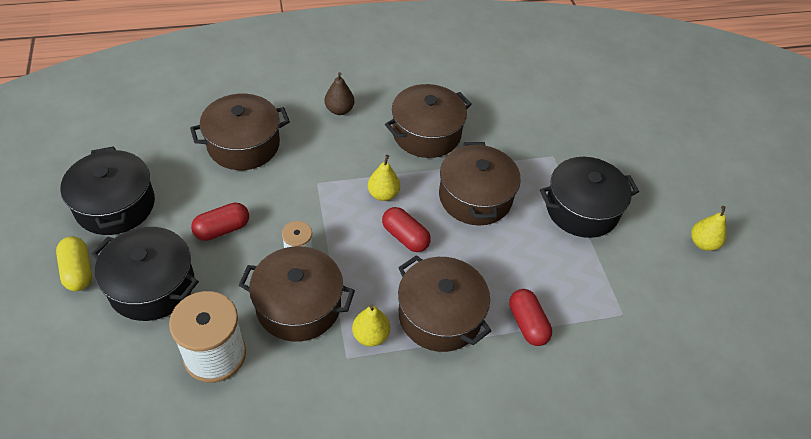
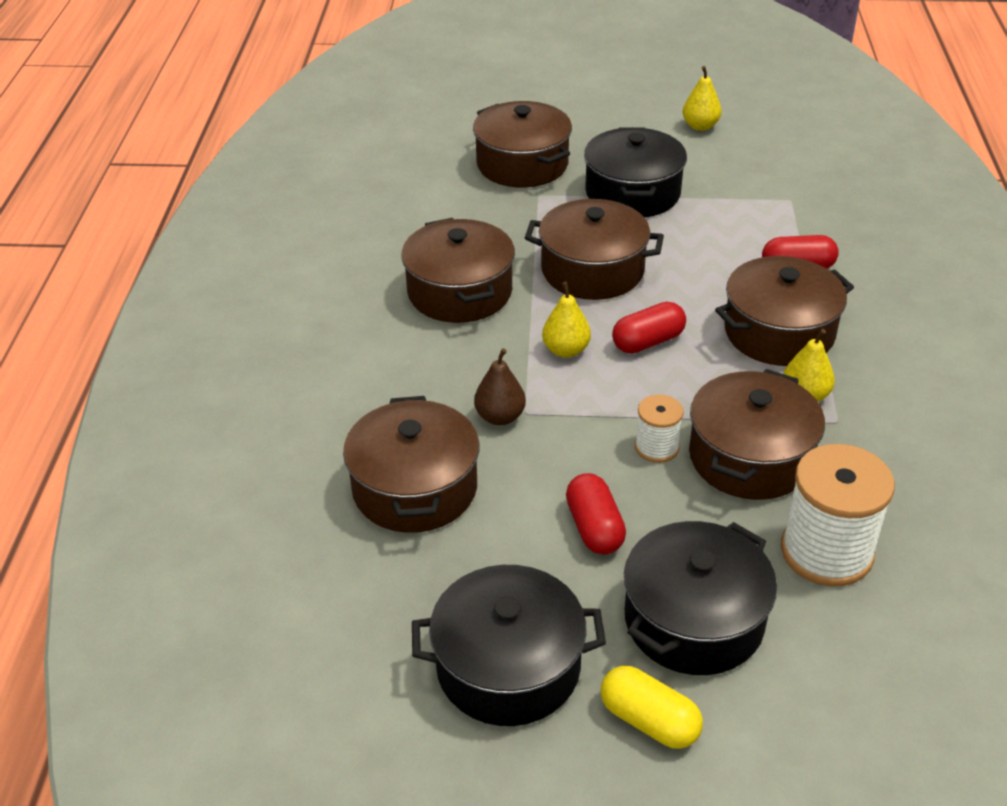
camera: 70 degrees left, 10 degrees down
(78, 271) = (649, 721): yellow capsule -> yellow capsule turned 45 degrees clockwise
(339, 110) = (376, 370): brown pear -> brown pear (500, 417)
(587, 142) = (522, 164): none -> brown pot

